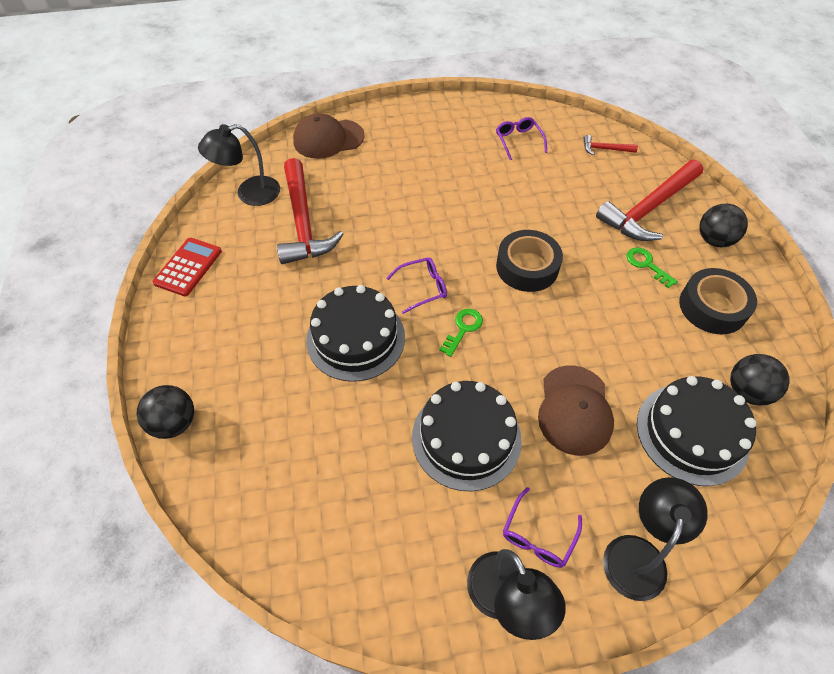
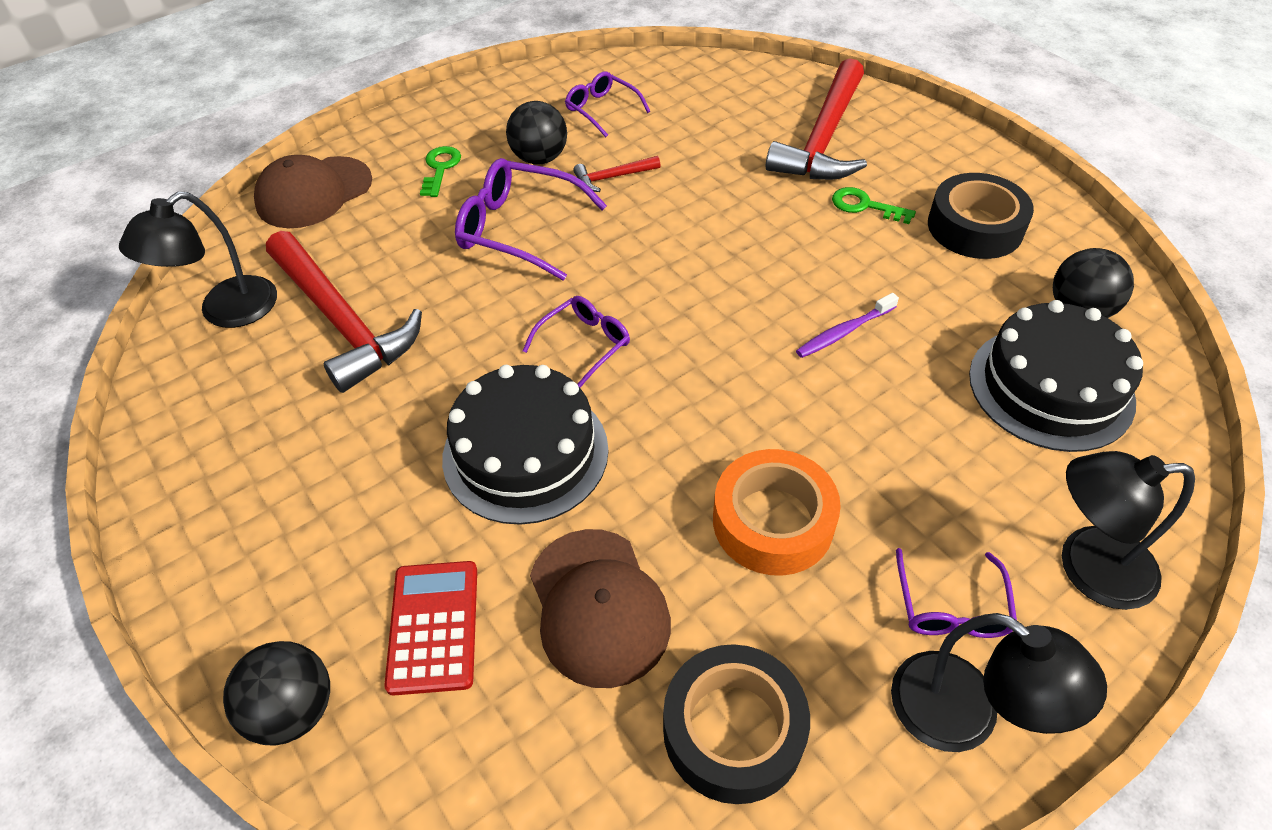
camera: 25 degrees left, 5 degrees down
(188, 267) = (178, 458): red calculator -> red calculator (433, 627)
(427, 202) = (520, 229): none -> purple glasses
(463, 329) = (677, 377): green key -> green key (440, 168)
(466, 438) = (773, 521): black cake -> orange tape
(527, 267) = (714, 263): black tape -> black tape (733, 730)
(574, 410) = (892, 421): brown cap -> brown cap (598, 606)
(580, 342) = (844, 332): none -> purple toothbrush
(605, 149) = (723, 85): red hammer -> red hammer (613, 177)
(638, 553) = (1087, 567): black lamp -> black lamp turned 90 degrees counterclockwise
(714, 240) = (925, 148): black ball -> black ball (539, 158)

